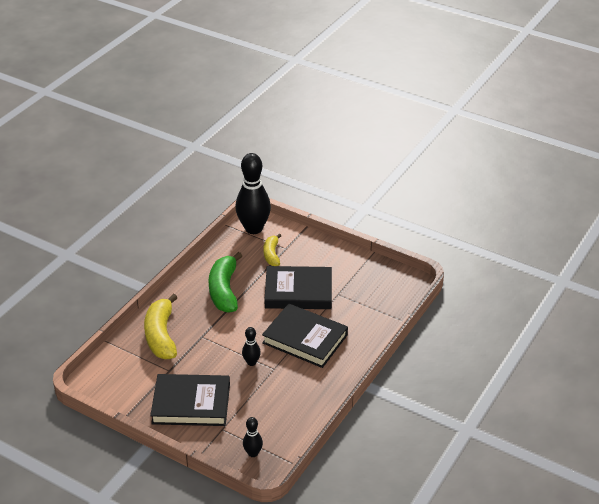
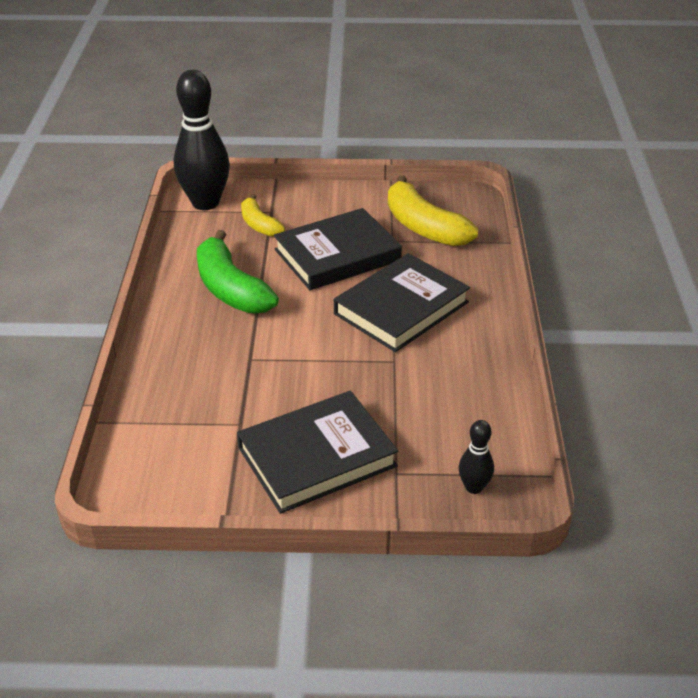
camera: 30 degrees left, 0 degrees up
(161, 335) = (186, 381): yellow banana -> yellow banana (424, 227)
(251, 362) = (355, 365): black bowling pin -> none
(305, 339) = (401, 308): black book -> black book turned 45 degrees counterclockwise

